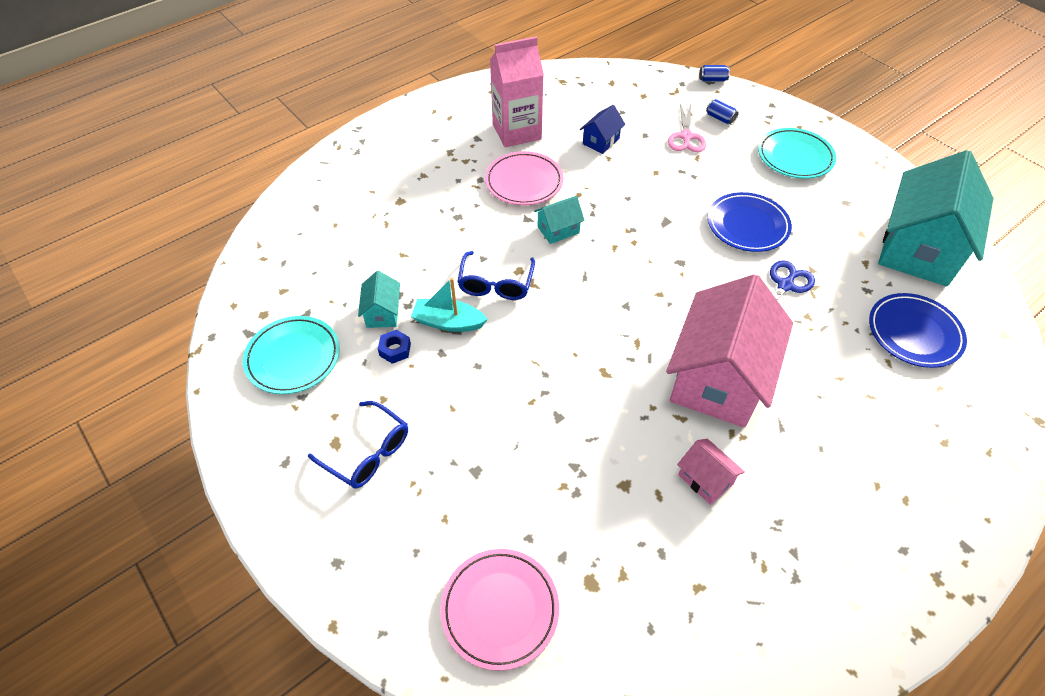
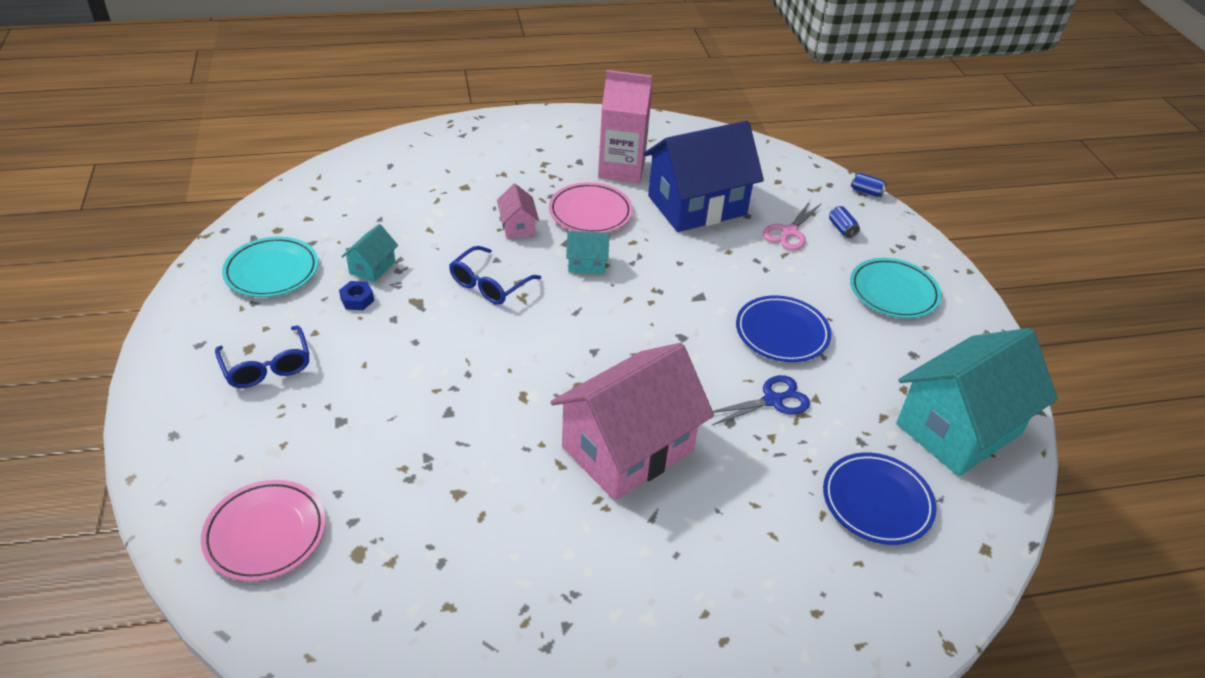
camera: 25 degrees right, 10 degrees down
(448, 322) = (420, 297): turquoise boat -> none
(601, 141) = (697, 205): blue house -> blue house, size x2.37
(705, 479) = (536, 525): pink house -> pink house (517, 226)

